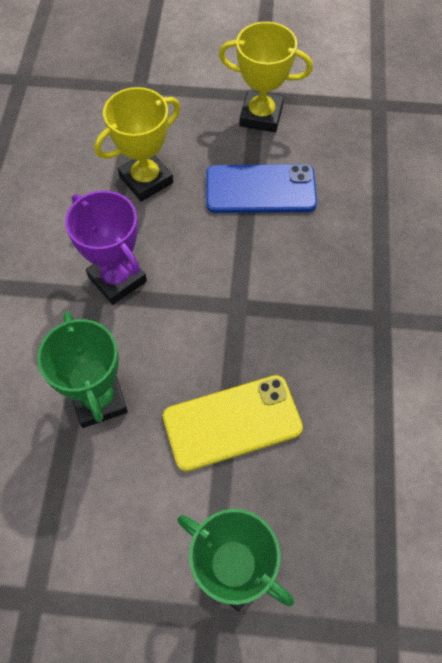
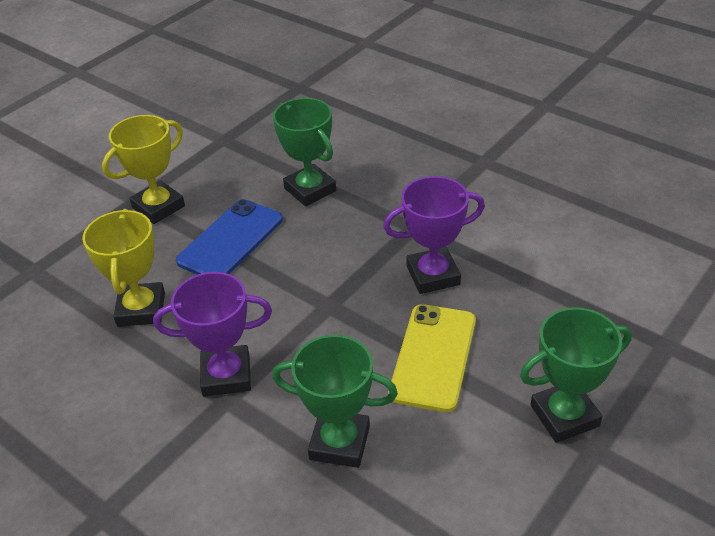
camera: 55 degrees left, 20 degrees down
(331, 369) = (433, 275): none -> purple trophy
(367, 208) = (310, 190): none -> green trophy

